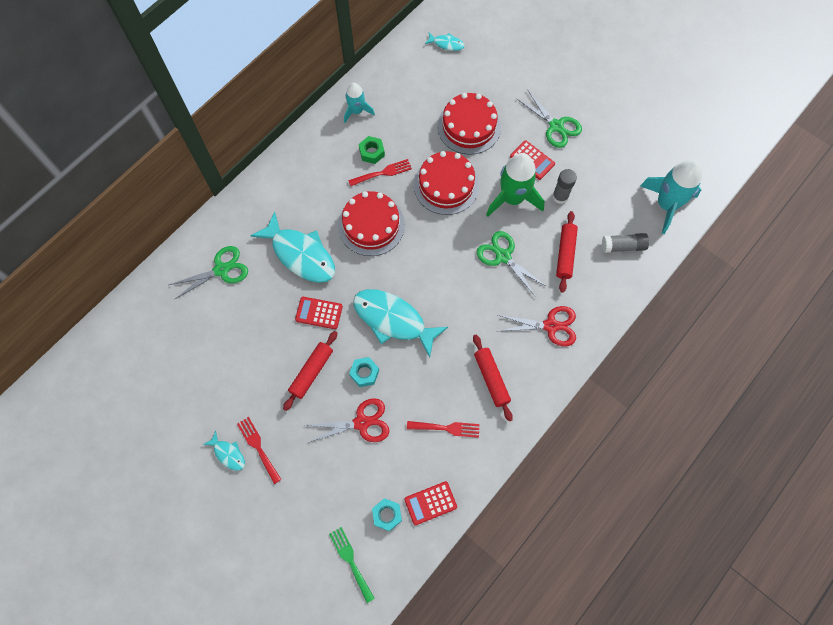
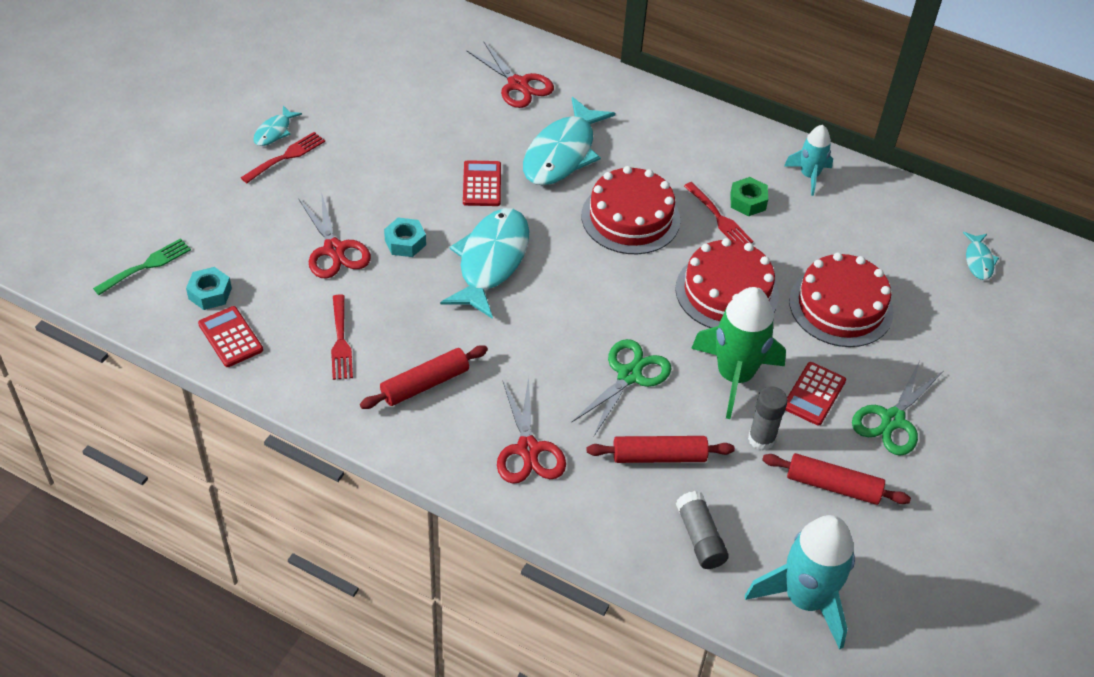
camera: 75 degrees right, 20 degrees down
(221, 270) = (518, 84): green scissors -> red scissors
(311, 372) = (396, 190): red rolling pin -> red rolling pin (833, 486)

